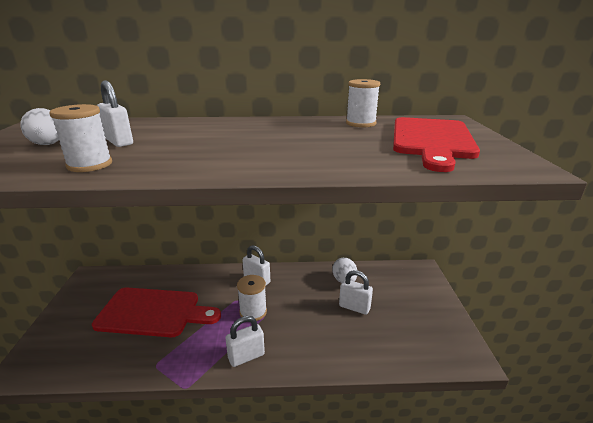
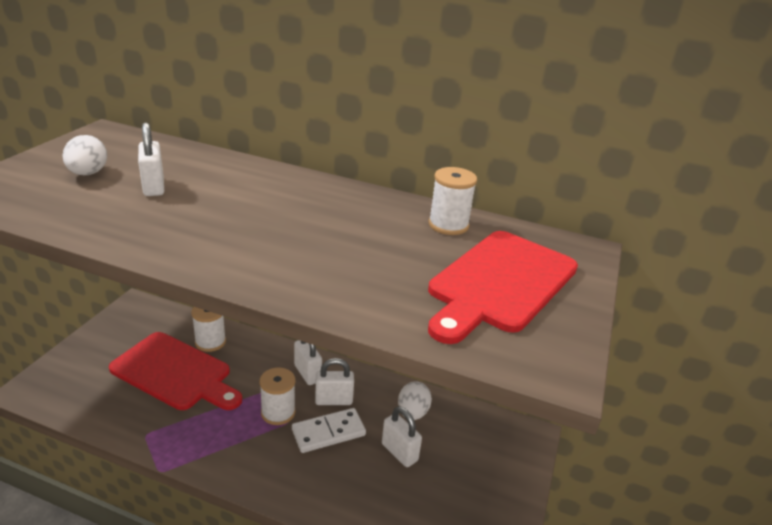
camera: 20 degrees right, 5 degrees up
(90, 165) = (101, 218): white spool -> white spool (210, 342)
(246, 356) = (238, 462): white padlock -> white padlock (333, 400)
(298, 312) = (328, 432): none -> white domino

